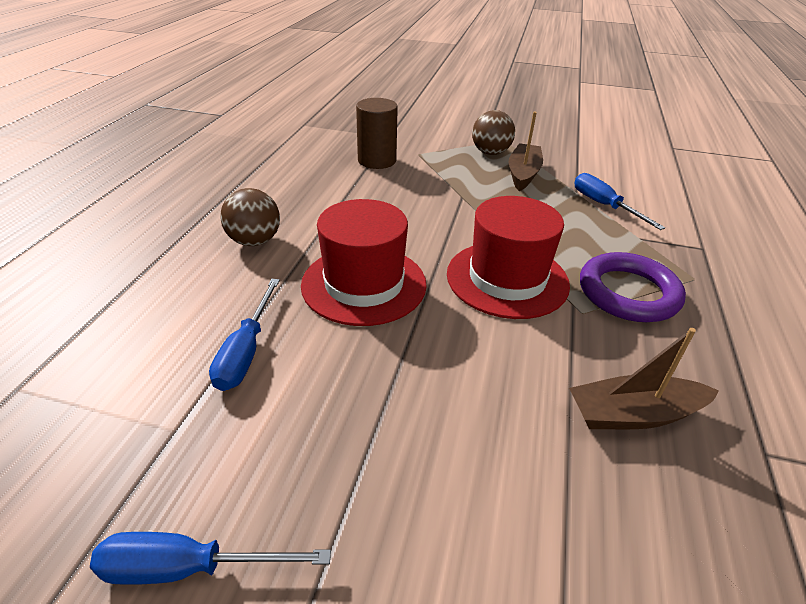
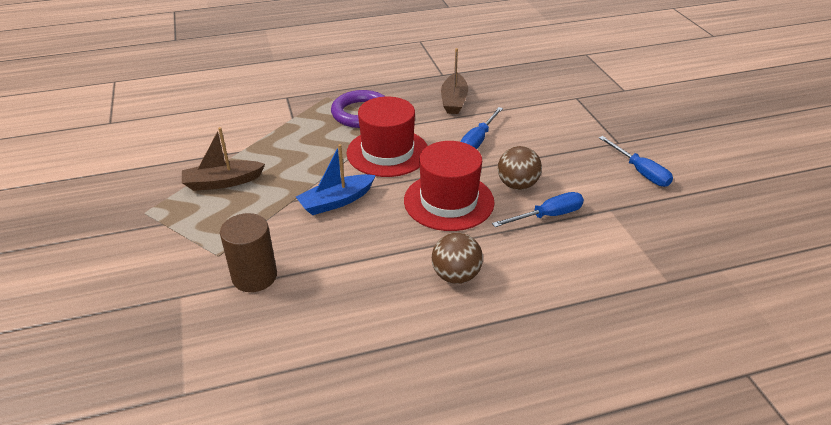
camera: 120 degrees left, 0 degrees up
(437, 217) = (336, 201): none -> blue boat
(490, 153) = (185, 211): brown ball -> brown ball (517, 185)
(604, 205) = (255, 136): blue screwdriver -> blue screwdriver (478, 140)
(634, 414) = (454, 101): brown boat -> brown boat turned 45 degrees clockwise

